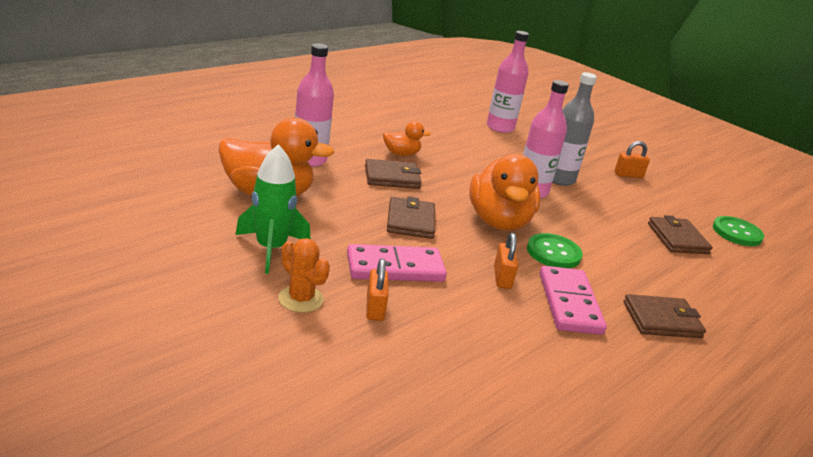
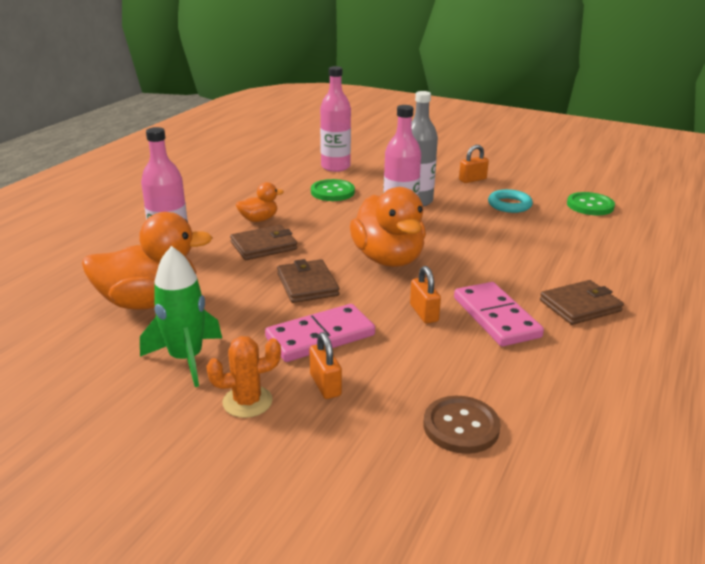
camera: 15 degrees left, 0 degrees up
(301, 299) = (247, 402): orange cactus -> orange cactus turned 45 degrees counterclockwise
(474, 383) = (461, 426): none -> brown button
(553, 253) = (454, 273): green button -> green button (332, 192)
(651, 208) = (509, 205): none -> turquoise ring
(677, 239) = (547, 226): brown wallet -> none

